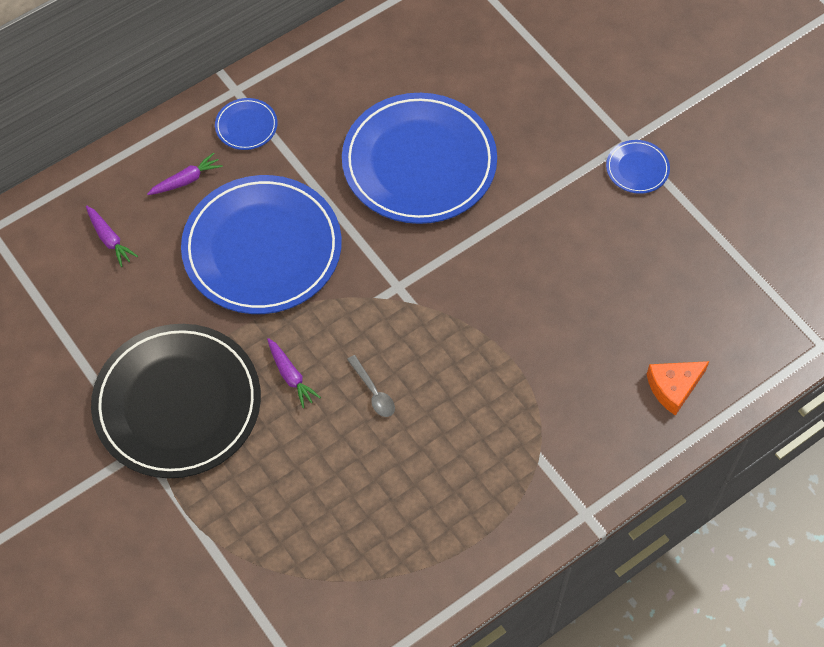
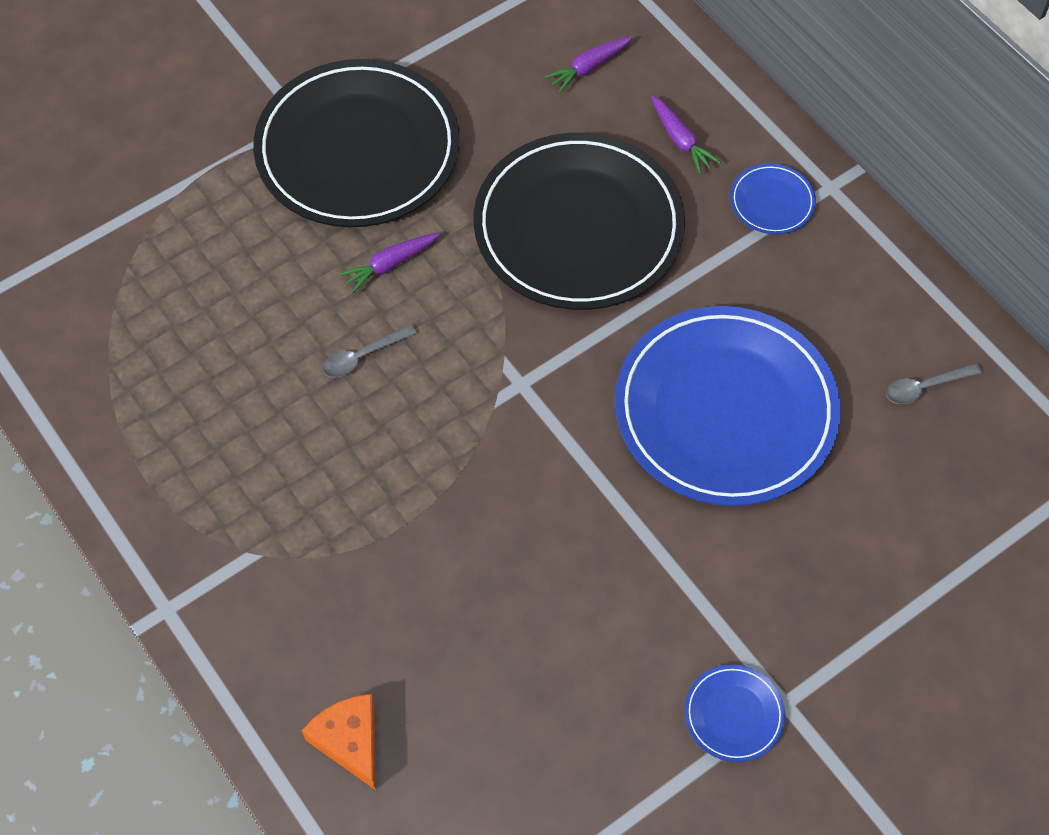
camera: 90 degrees right, 0 degrees up
(262, 248) = (578, 227): blue plate -> black plate
(401, 50) = (925, 387): none -> grey spoon

